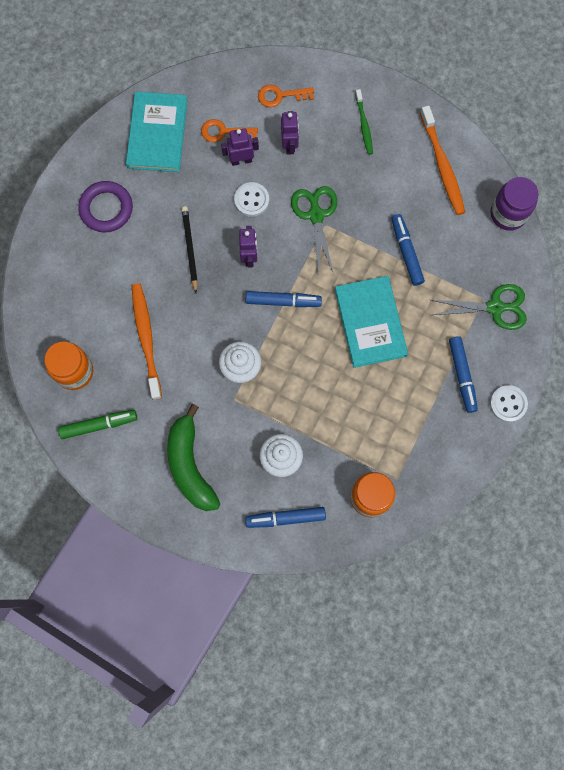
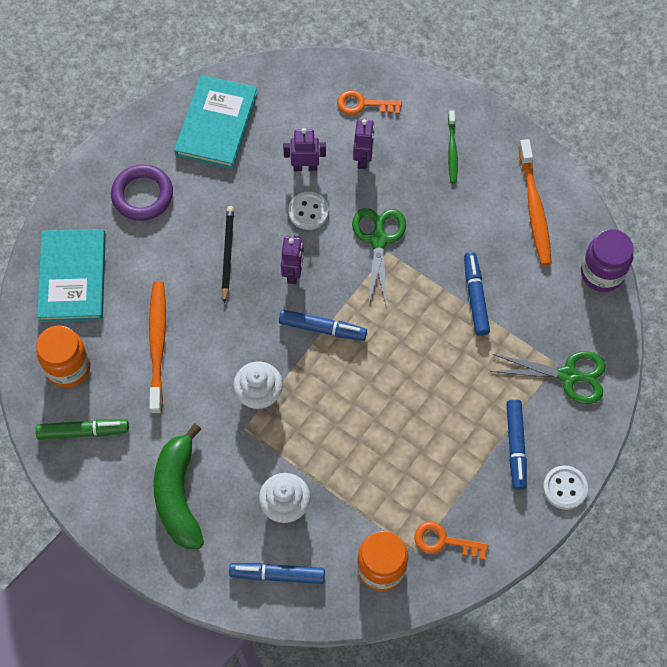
camera: 10 degrees right, 10 degrees down
(224, 132) = (292, 133): orange key -> orange key (444, 541)
(370, 322) = (419, 369): turquoise book -> turquoise book (72, 277)

